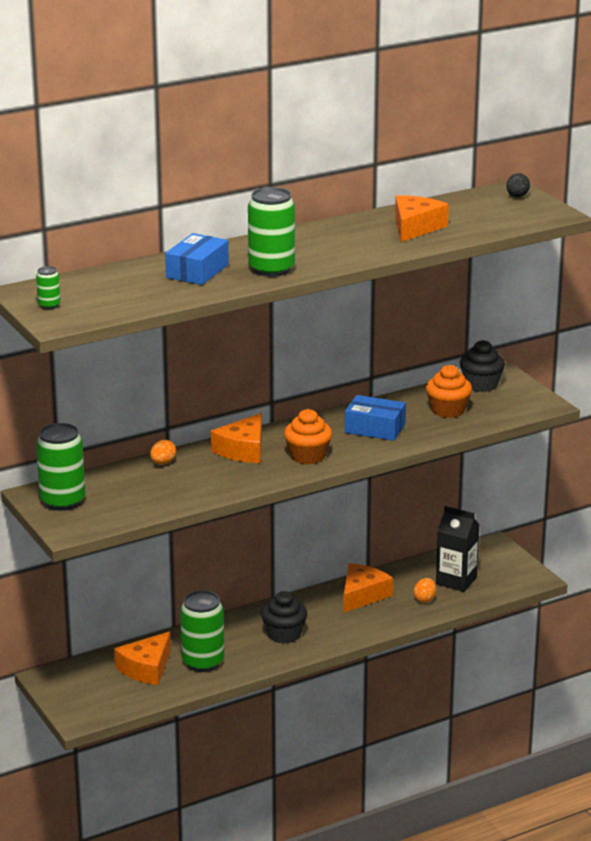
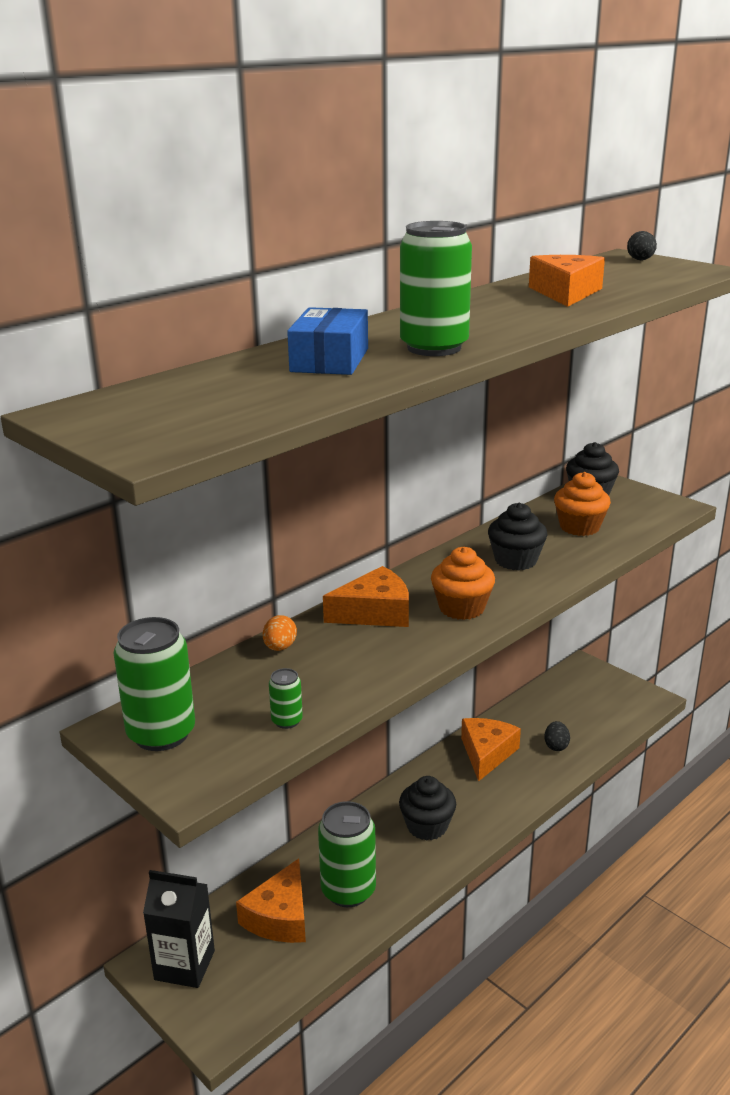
camera: 15 degrees left, 0 degrees up
(49, 305) = (123, 426): green can -> green can (287, 721)
(243, 450) = (375, 612): orange cheese -> orange cheese turned 120 degrees counterclockwise
(375, 428) = (515, 560): blue box -> black cupcake
(424, 599) = (556, 746): orange egg -> black egg
(456, 581) = (574, 716): black carton -> black carton (184, 965)

